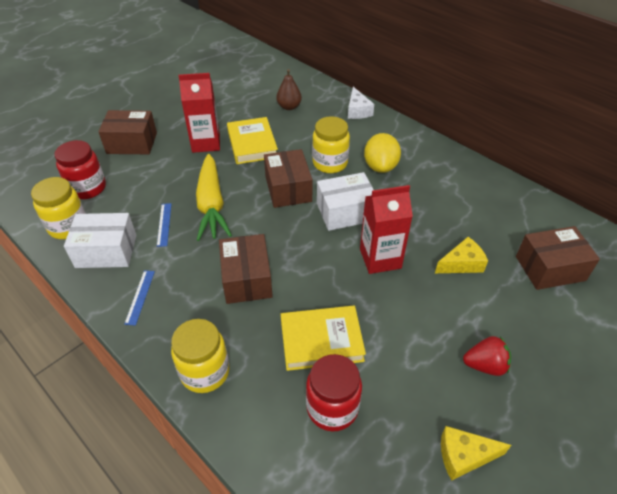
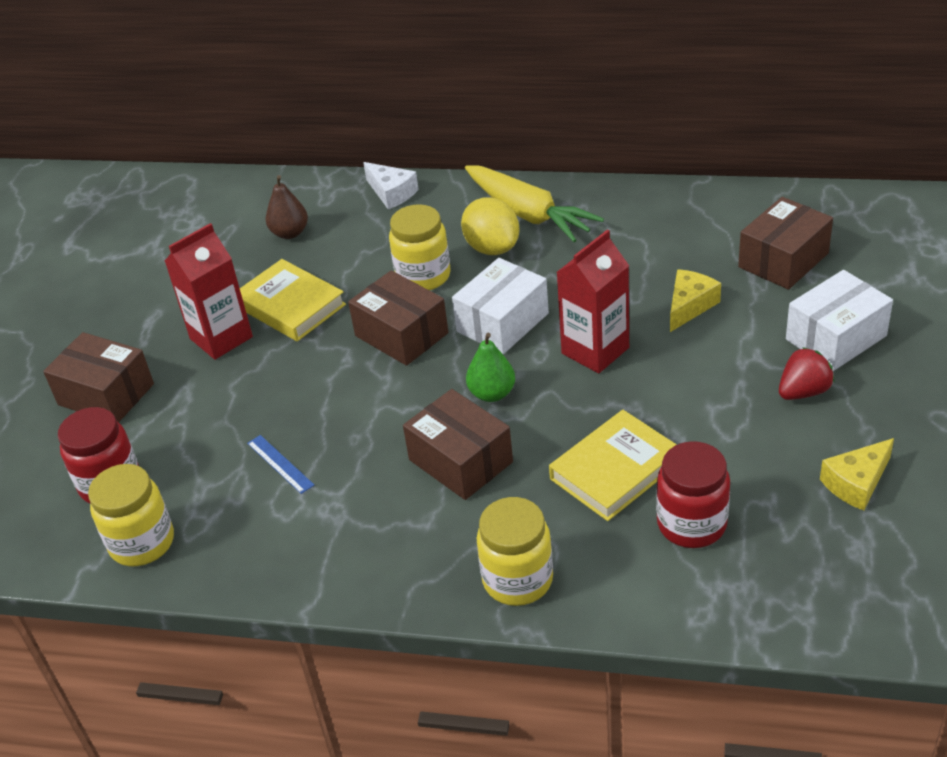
camera: 30 degrees left, 5 degrees down
(106, 251) = (236, 538): white box -> white box (835, 337)
(132, 143) = (106, 394): brown box -> brown box turned 60 degrees clockwise
(140, 297) = (346, 558): blue ruler -> none
(211, 204) = (319, 406): yellow carrot -> yellow carrot (528, 214)
(300, 250) = (492, 393): none -> green pear

